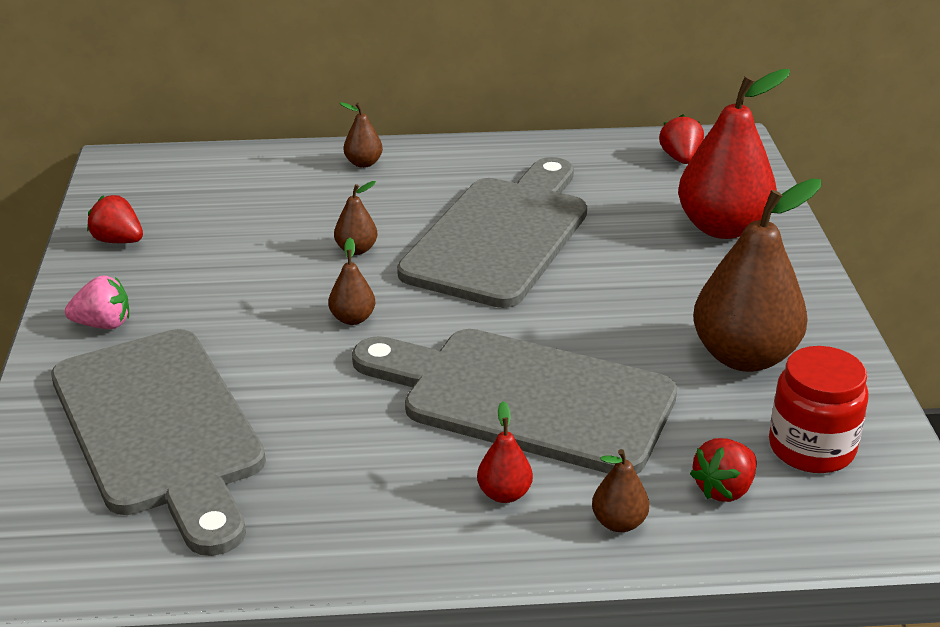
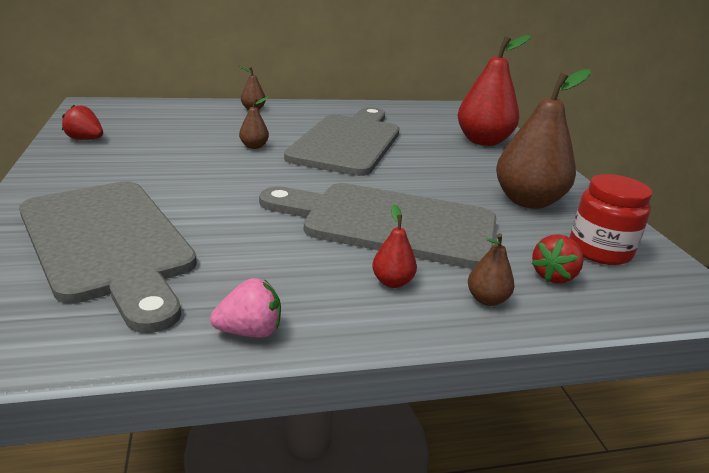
camera: 10 degrees left, 5 degrees down
(103, 324) = (68, 181): pink strawberry -> pink strawberry (250, 331)
(352, 319) = (256, 180): brown pear -> none
(680, 159) = (445, 113): red strawberry -> none

